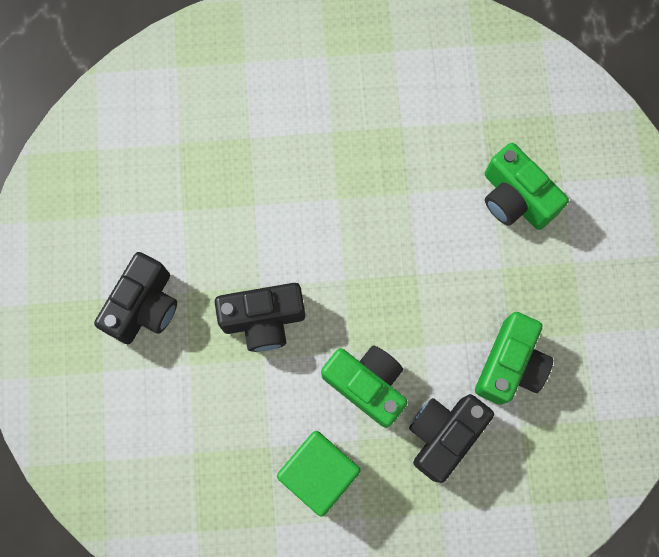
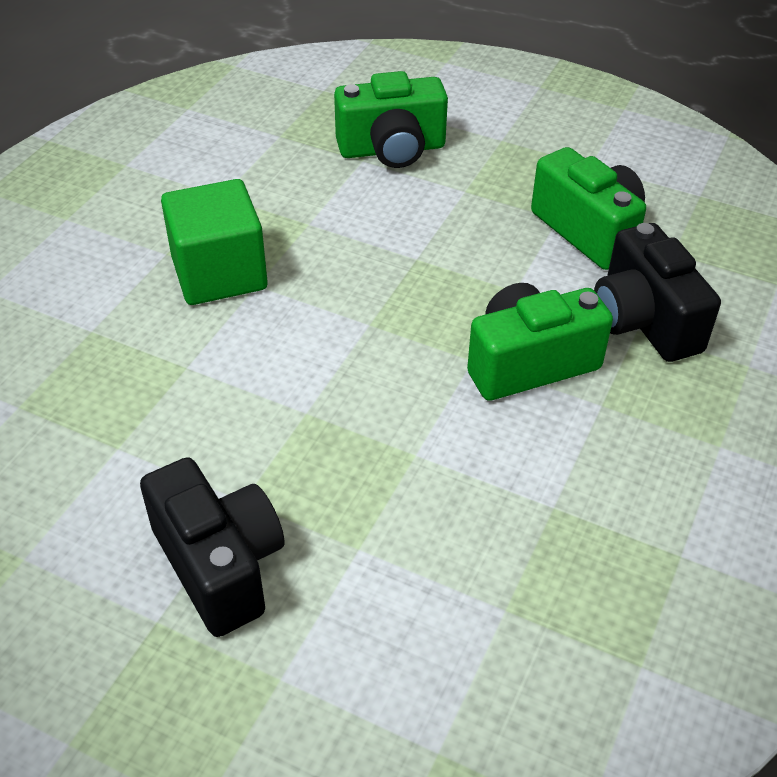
camera: 60 degrees left, 30 degrees down
(263, 320) = (358, 429): black camera -> none
(319, 473) = (626, 467): green cube -> green cube (219, 273)

